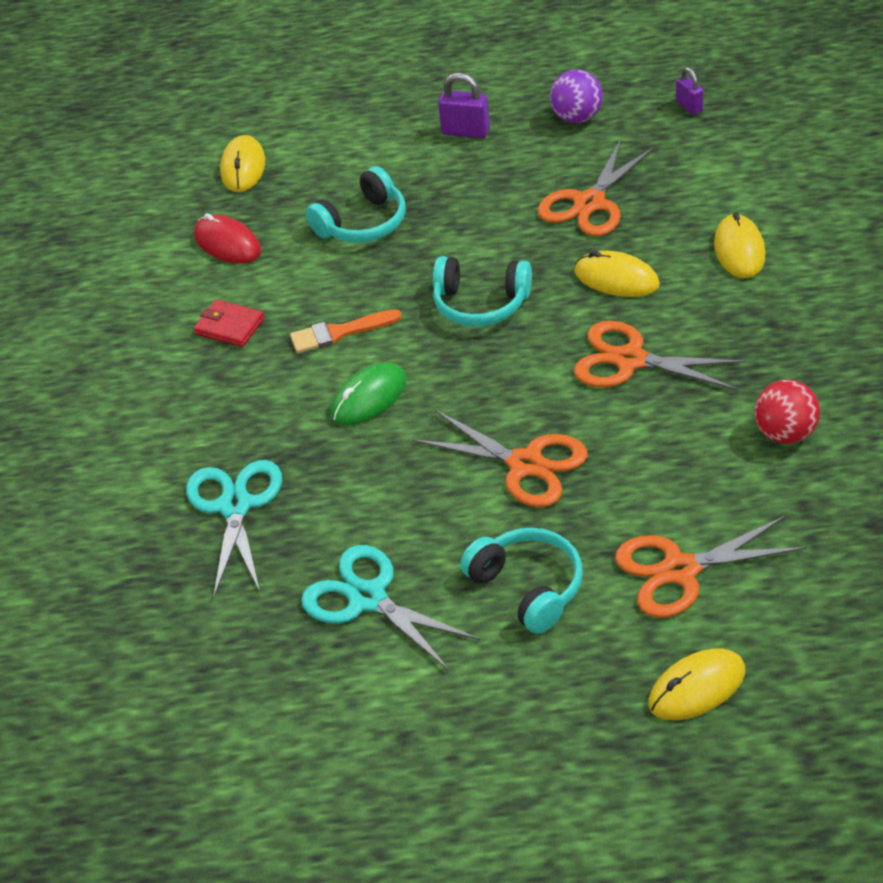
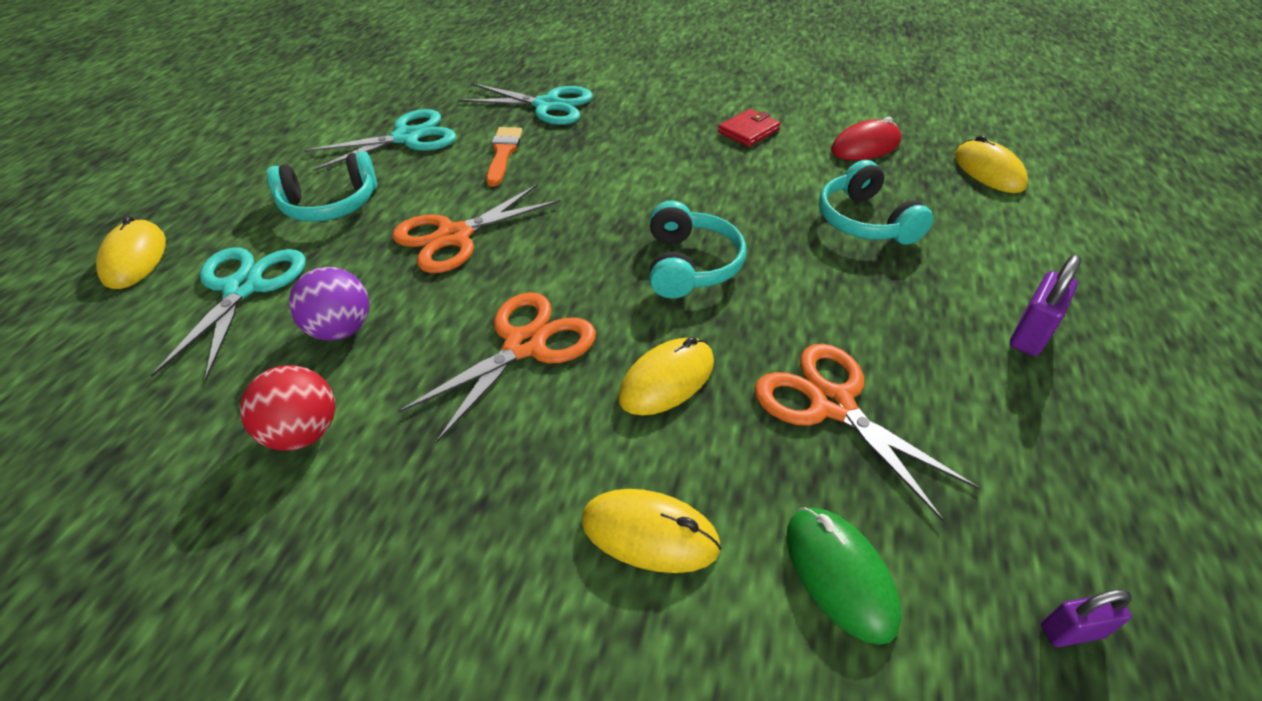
camera: 105 degrees right, 0 degrees up
(243, 167) = (988, 171): yellow mouse -> yellow mouse turned 45 degrees clockwise
(339, 333) = (704, 178): orange brush -> orange brush (503, 153)
(369, 398) = (609, 177): green mouse -> green mouse (839, 574)
(480, 304) = (690, 265): turquoise headphones -> turquoise headphones turned 150 degrees clockwise
(577, 117) = (1051, 458): purple ball -> purple ball (341, 330)
(680, 570) = (243, 288): orange scissors -> turquoise scissors

